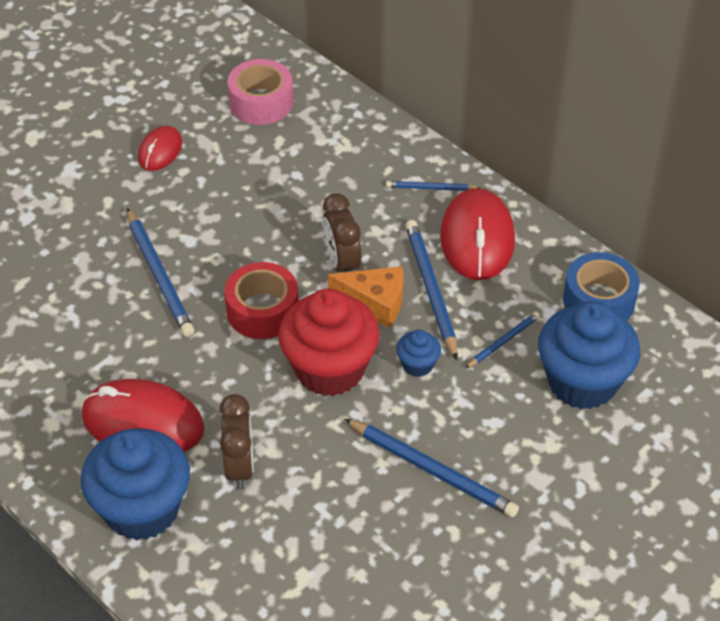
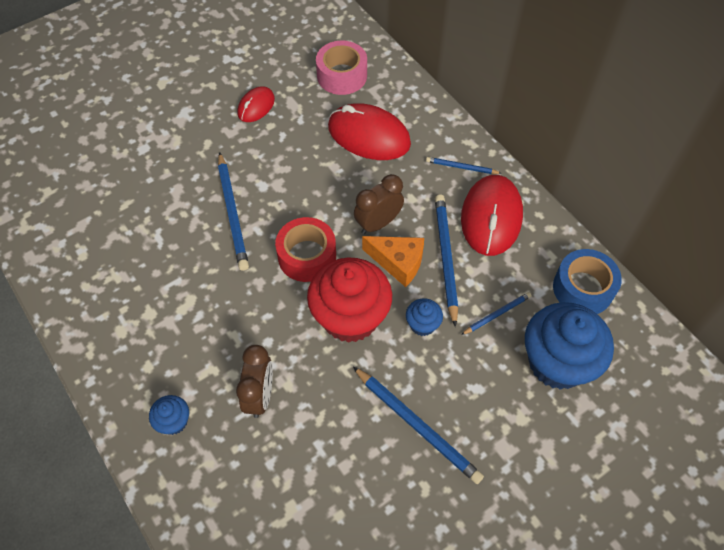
camera: 10 degrees right, 10 degrees up
(142, 509) = (174, 421): blue cupcake -> blue cupcake, size x0.45
(143, 423) = (192, 342): red mouse -> red mouse (369, 135)
(342, 263) = (378, 223): brown clock -> brown clock turned 60 degrees clockwise

